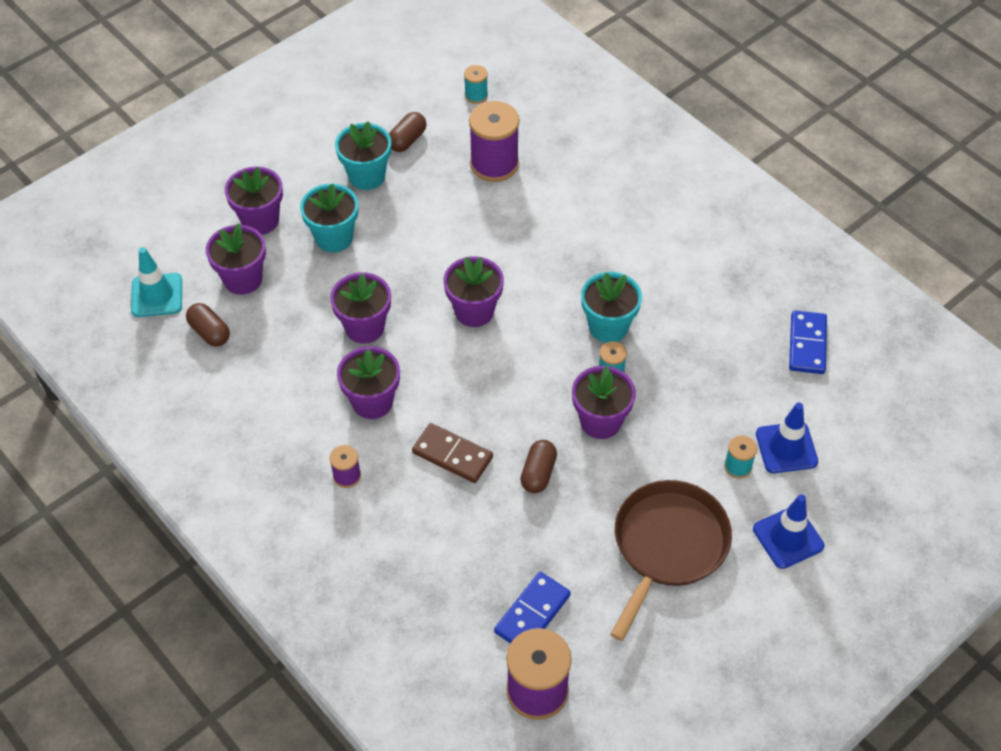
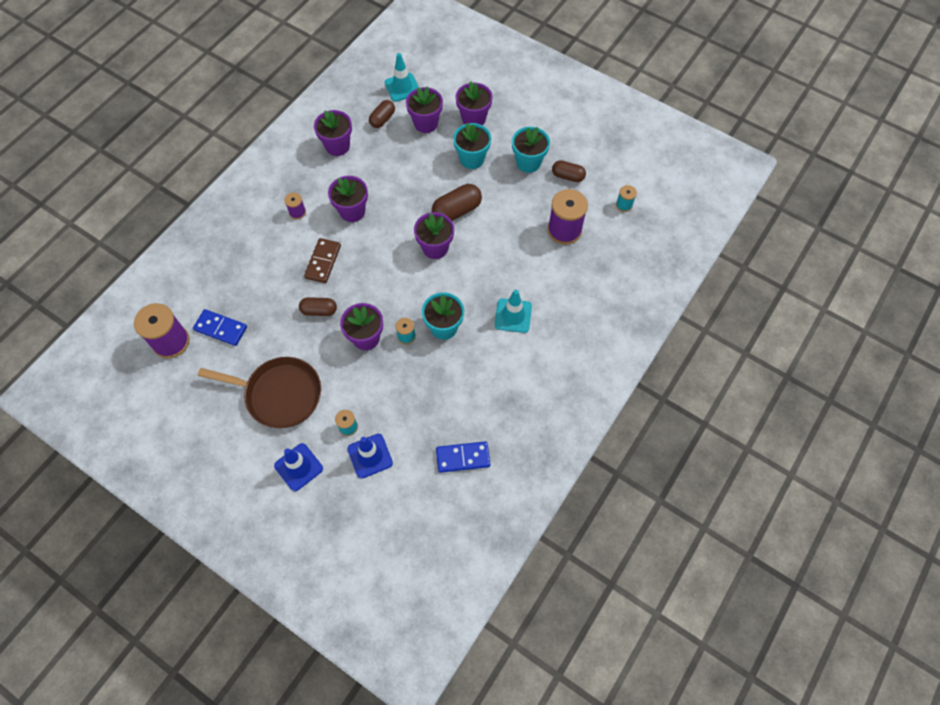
camera: 75 degrees right, 10 degrees up
(364, 327) = (406, 193): purple flower pot -> purple flower pot (337, 146)
(419, 273) = (457, 211): none -> brown capsule
(611, 247) = (513, 316): none -> turquoise traffic cone

